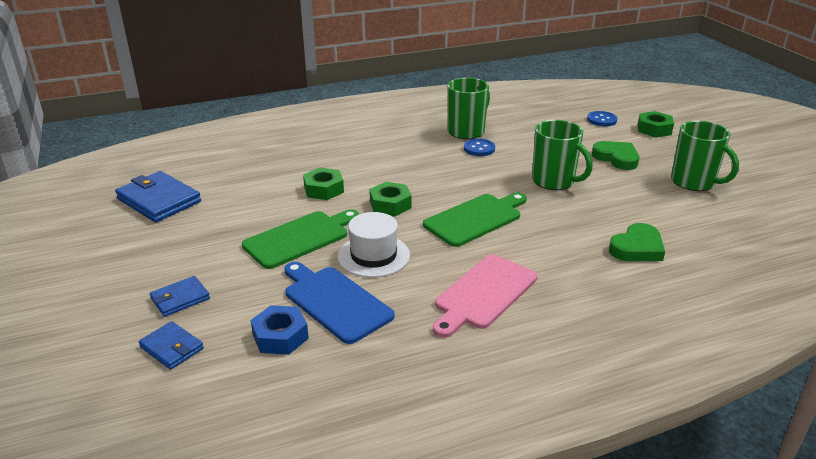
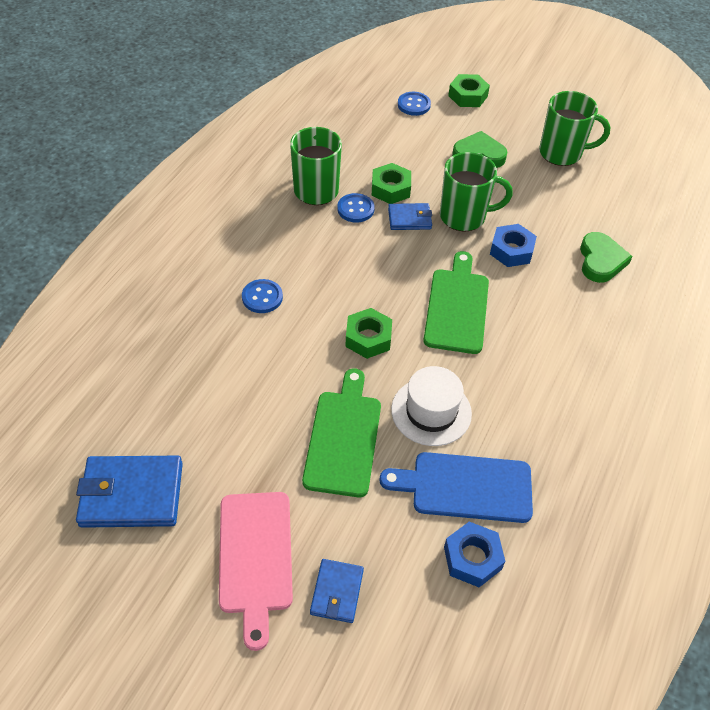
camera: 45 degrees left, 20 degrees up
(172, 348) = (406, 646): blue wallet -> blue wallet (409, 219)
(324, 189) = (283, 359): green nut -> green nut (390, 189)
(356, 160) = (262, 297): none -> blue button
(484, 294) = (558, 390): pink cutting board -> pink cutting board (255, 557)
(565, 211) = (511, 250): none -> blue nut

